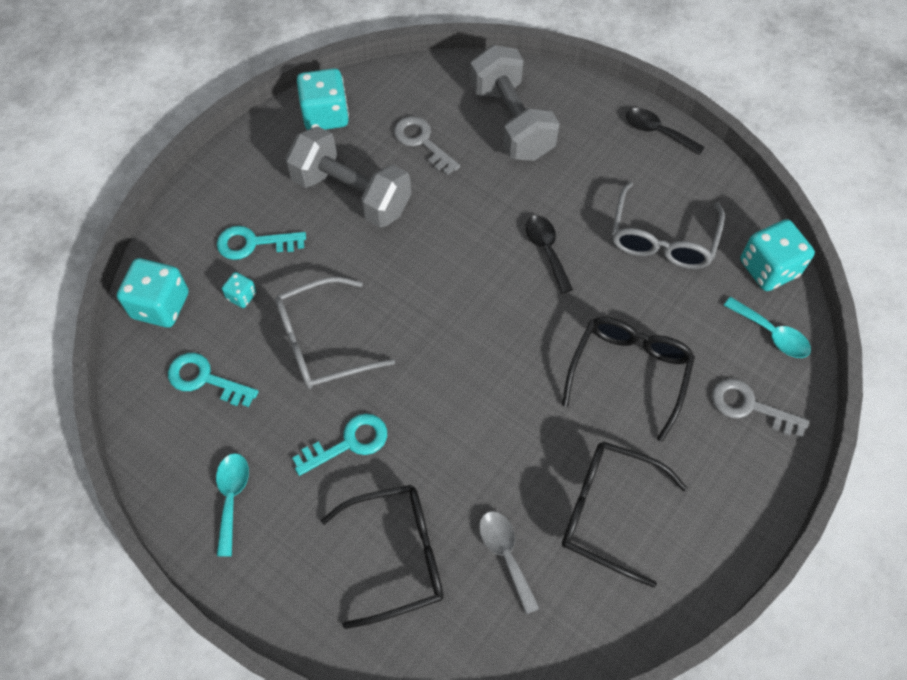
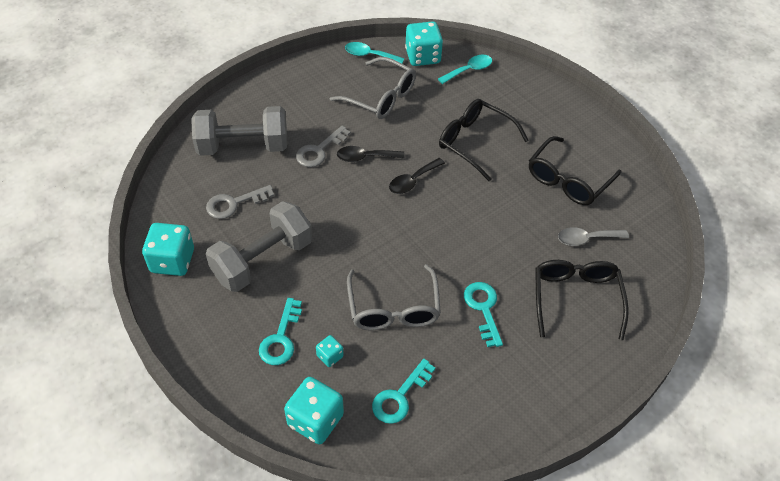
camera: 75 degrees left, 10 degrees down
(232, 497) = (509, 395): turquoise spoon -> turquoise spoon (369, 55)
(657, 132) = (293, 73): black spoon -> black spoon (412, 181)
(749, 406) = (515, 95): grey key -> grey key (319, 150)

